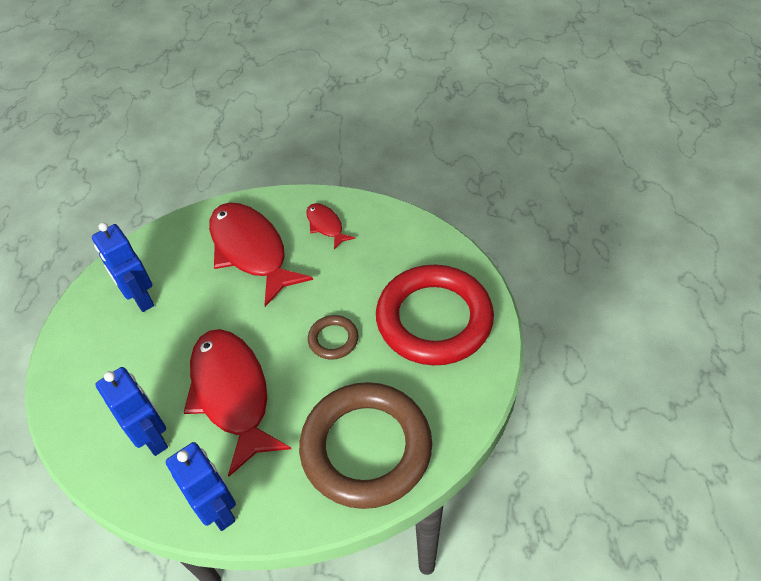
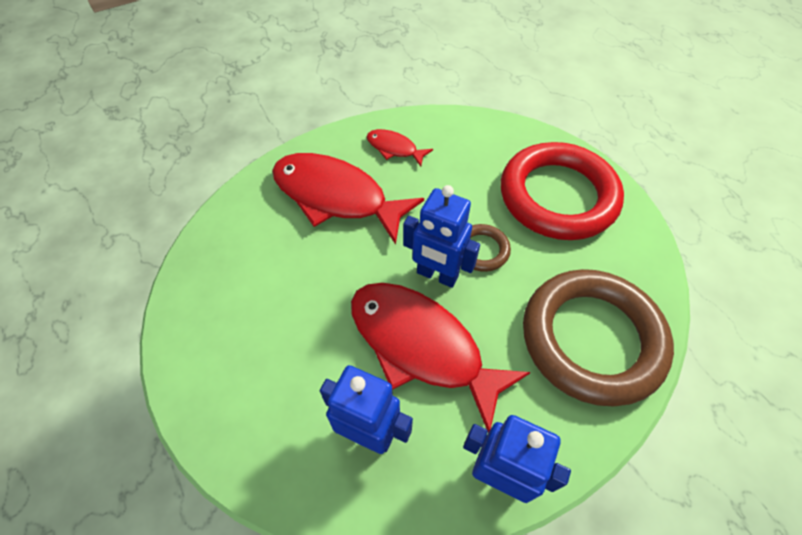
camera: 30 degrees left, 5 degrees up
(141, 299) = (247, 289): blue robot -> blue robot (437, 275)

